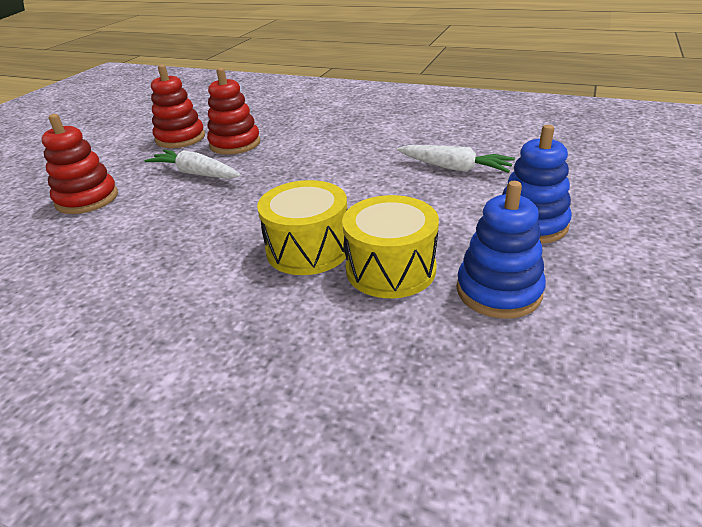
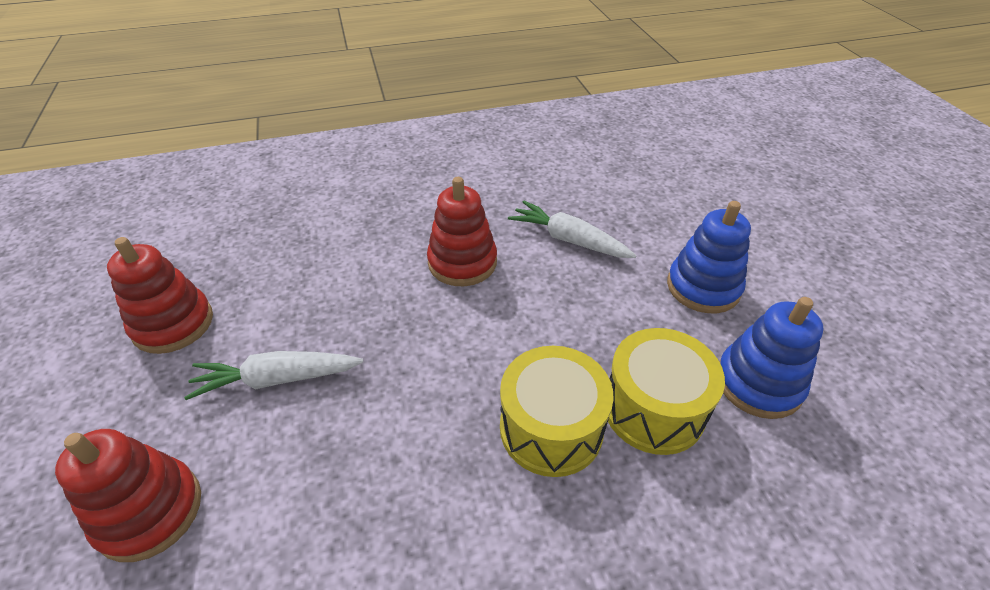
camera: 40 degrees left, 10 degrees up
(235, 144) = (274, 302): red stacking toy -> red stacking toy (462, 262)
(453, 168) = (569, 240): white carrot -> white carrot turned 135 degrees counterclockwise

